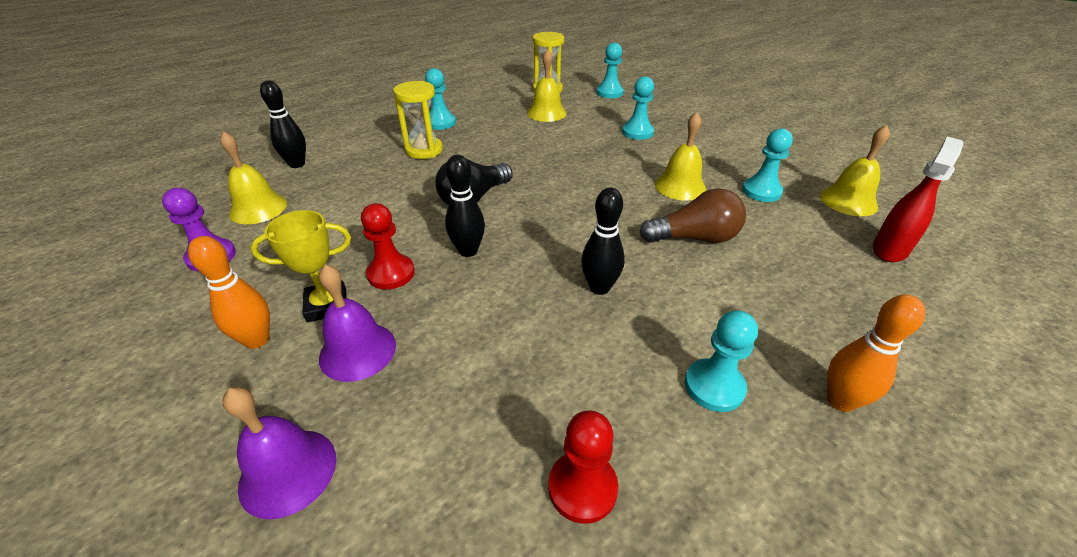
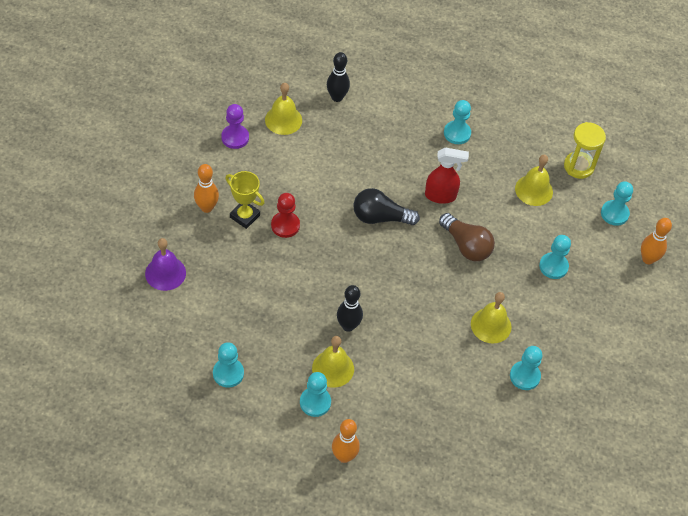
camera: 50 degrees right, 15 degrees up
(358, 351) = (230, 251): purple bell -> none
(424, 150) = (411, 151): yellow hourglass -> none
(468, 251) = (329, 247): black bowling pin -> none
(582, 488) = (228, 373): red pawn -> turquoise pawn
(667, 96) = (648, 259): none -> orange bowling pin
(694, 238) = (433, 354): brown light bulb -> brown light bulb (466, 245)
(848, 201) = (555, 433): yellow bell -> yellow bell (333, 368)
(889, 249) = (505, 465): red spray bottle -> red spray bottle (441, 196)

